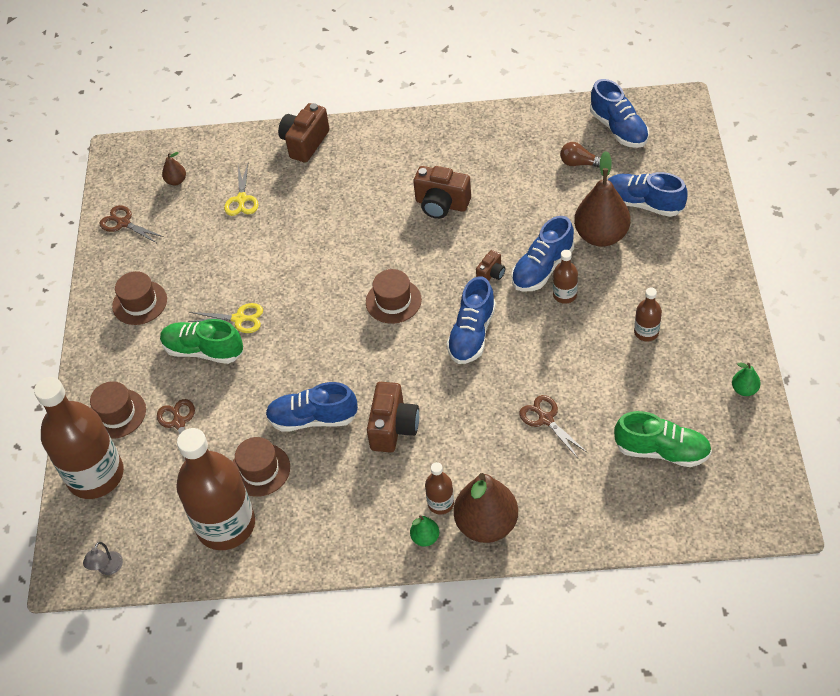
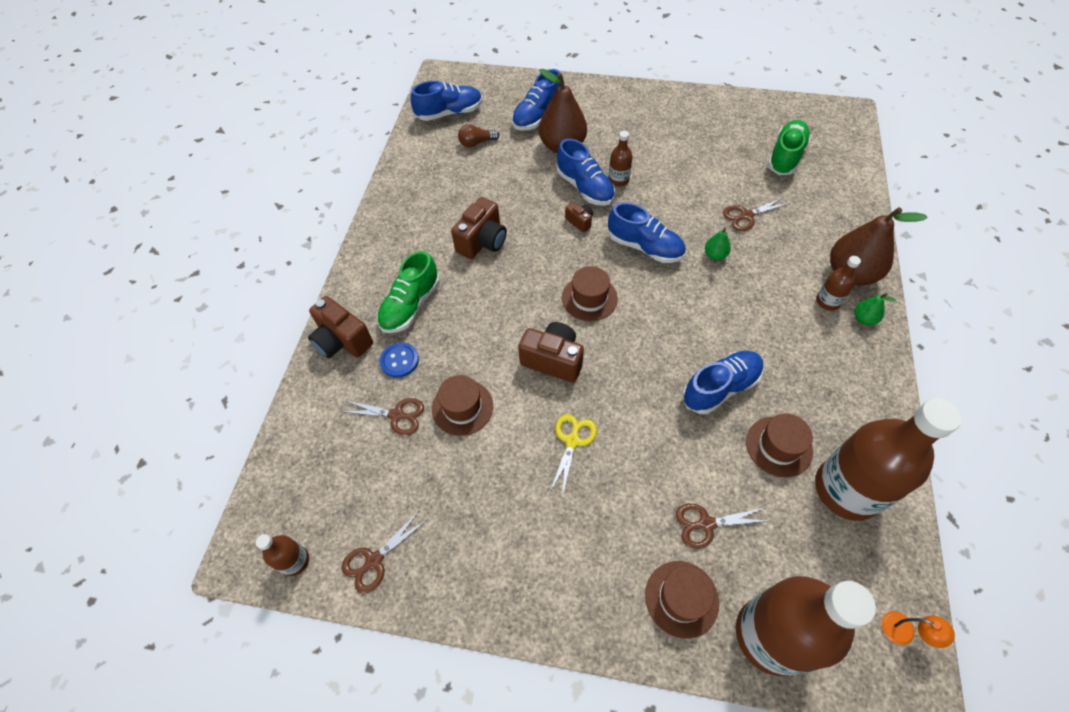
camera: 80 degrees left, 5 degrees up
(107, 568) = (904, 631): grey lamp -> orange lamp
(139, 303) = (515, 552): brown hat -> brown hat (462, 407)
(176, 181) = (332, 486): brown pear -> none
(203, 350) = (608, 484): green shoe -> green shoe (411, 305)
(241, 199) = (396, 415): yellow scissors -> brown scissors
(293, 185) = (399, 360): none -> blue button
(313, 418) = (720, 388): blue shoe -> blue shoe turned 135 degrees counterclockwise
(393, 428) = (740, 323): brown camera -> brown camera (553, 360)
(579, 163) = (476, 143): brown light bulb -> brown light bulb turned 45 degrees clockwise
(646, 332) = (670, 141): brown bottle -> brown bottle (295, 561)
(744, 389) = (735, 104): green pear -> green pear (715, 255)

